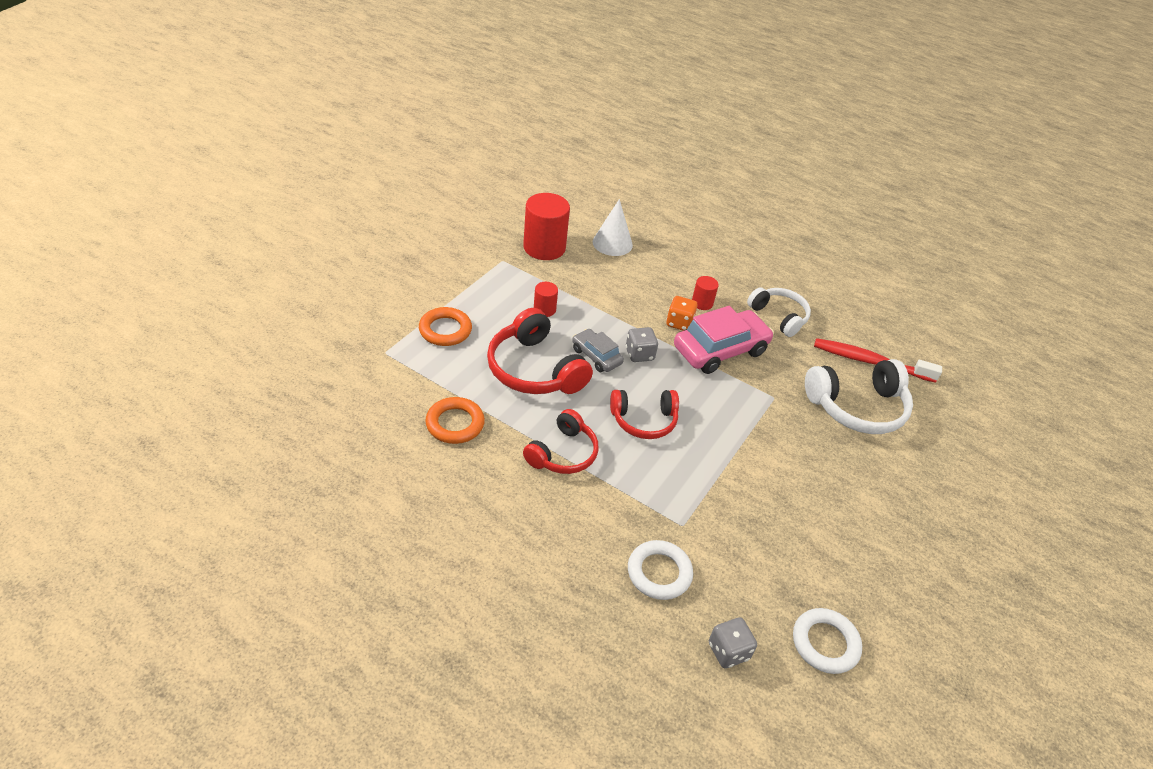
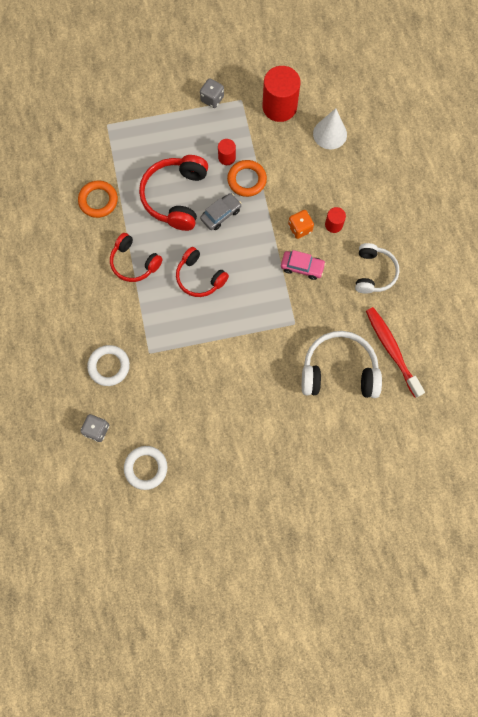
camera: 50 degrees right, 30 degrees up
(445, 330) = (154, 132): orange ring -> orange ring (247, 180)
(563, 453) = (134, 262): red headphones -> red headphones turned 45 degrees clockwise
(596, 356) = (221, 214): grey car -> grey car turned 45 degrees clockwise
(639, 354) = (248, 232): grey dice -> grey dice (212, 99)
(720, 350) = (302, 267): pink car -> pink car, size x0.55
(857, 407) = (339, 371): white headphones -> white headphones turned 150 degrees clockwise

